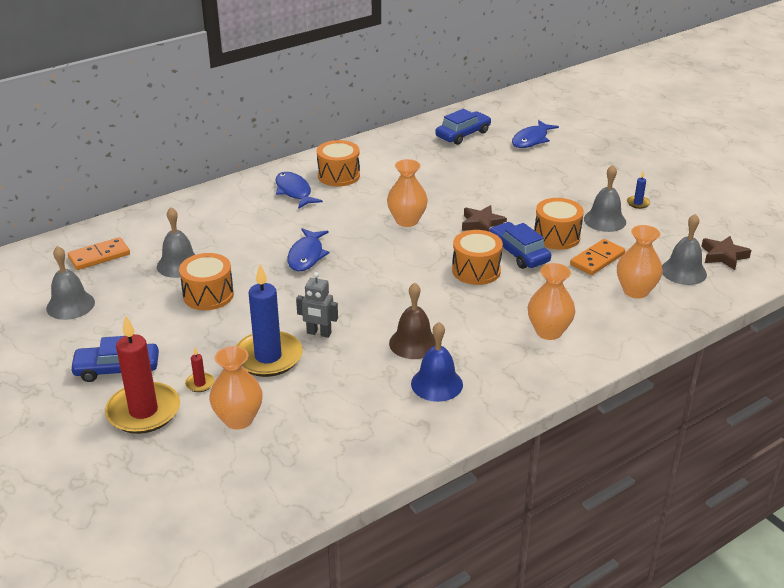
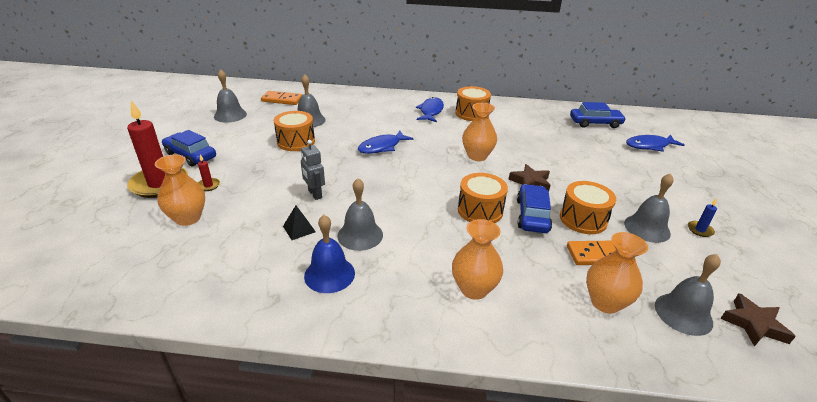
camera: 40 degrees right, 0 degrees up
(268, 357) = (265, 192): blue candle -> none
(356, 368) = (299, 229): none -> black pyramid
(413, 343) = (360, 235): brown bell -> grey bell

